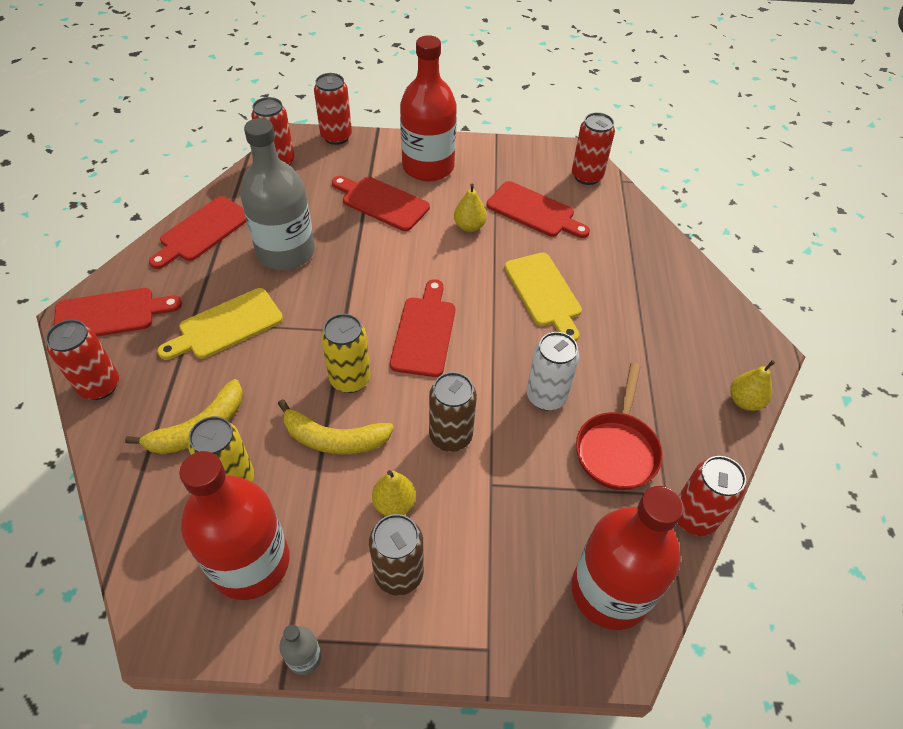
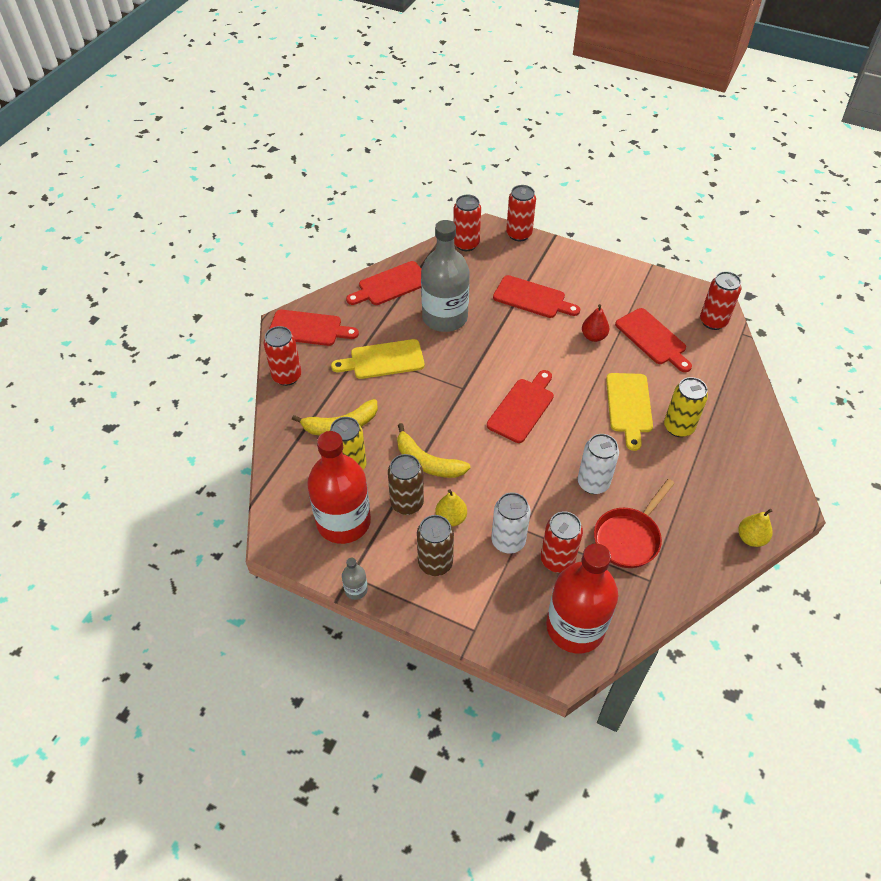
camera: 25 degrees right, 0 degrees up
(350, 379) = (454, 425): yellow can -> yellow can (678, 427)
(382, 202) = (532, 298): red cutting board -> red cutting board turned 150 degrees clockwise
(428, 167) = (582, 278): red bottle -> none
(450, 436) = (509, 487): brown can -> brown can (407, 503)
(469, 226) = (593, 336): yellow pear -> red pear
(479, 507) = (508, 541): none -> white can
(693, 517) = (663, 603): red can -> red can (557, 560)

